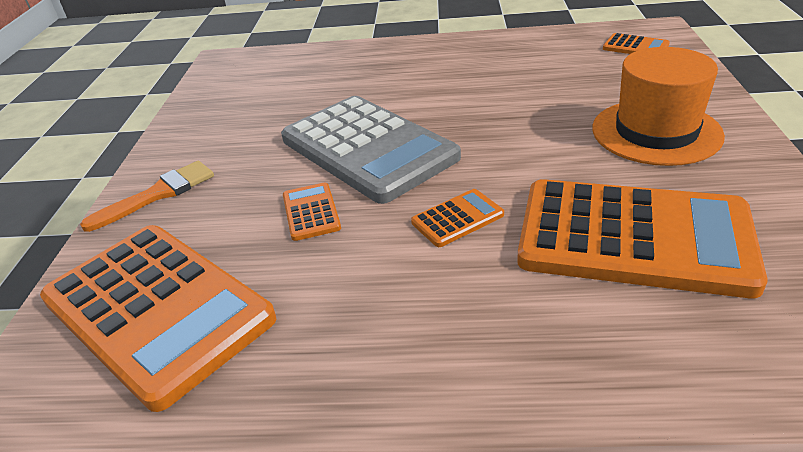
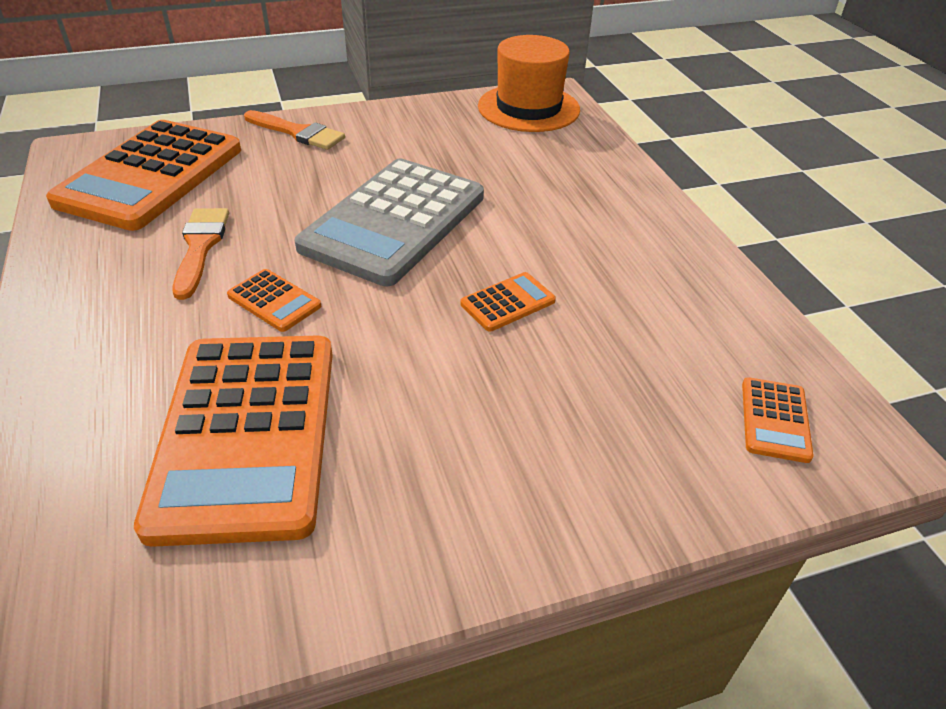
camera: 65 degrees right, 5 degrees up
(311, 212) = (278, 213): orange calculator -> orange calculator (508, 303)
(342, 266) = (200, 247): none -> orange brush
(656, 132) = (493, 449): orange hat -> orange hat (528, 108)

